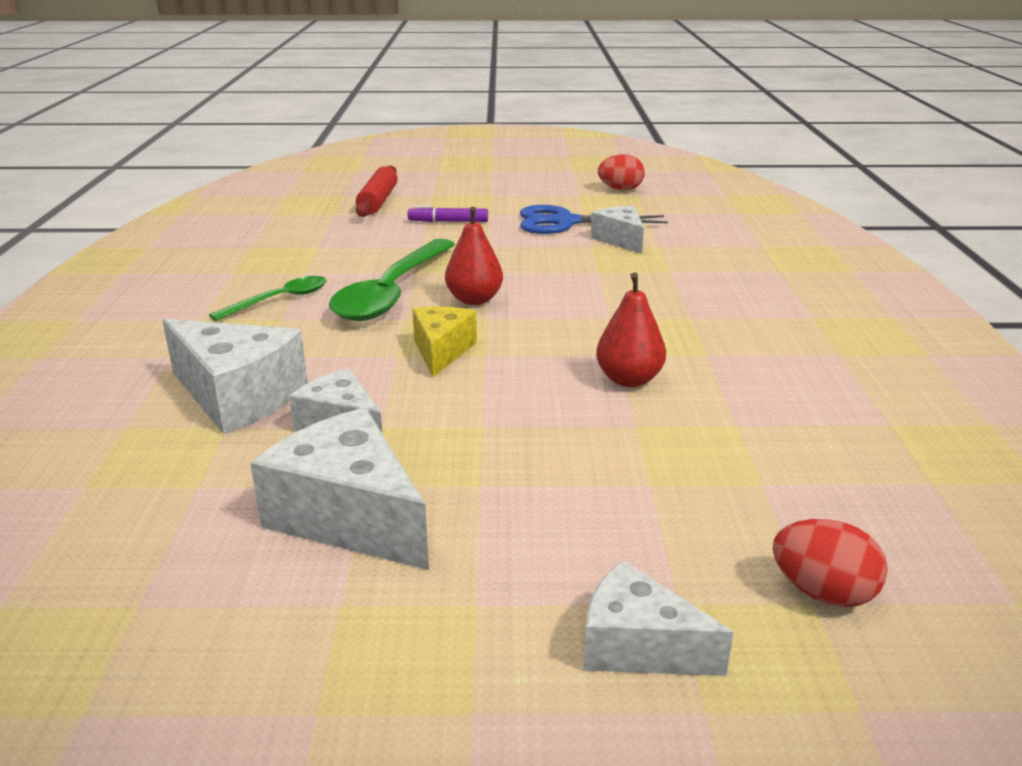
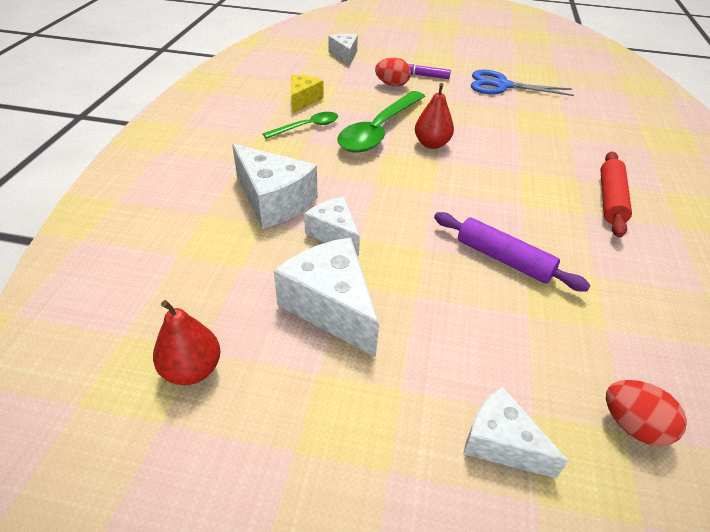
camera: 10 degrees right, 15 degrees up
(378, 201) = (379, 52): red rolling pin -> red rolling pin (610, 200)
(441, 351) = (405, 183): yellow cheese -> yellow cheese (303, 100)
(603, 422) = (503, 259): none -> purple rolling pin
(620, 189) = (544, 61): red egg -> red egg (392, 85)
(620, 240) = (537, 106): white cheese -> white cheese (344, 55)
(629, 380) = (526, 226): red pear -> red pear (192, 370)

